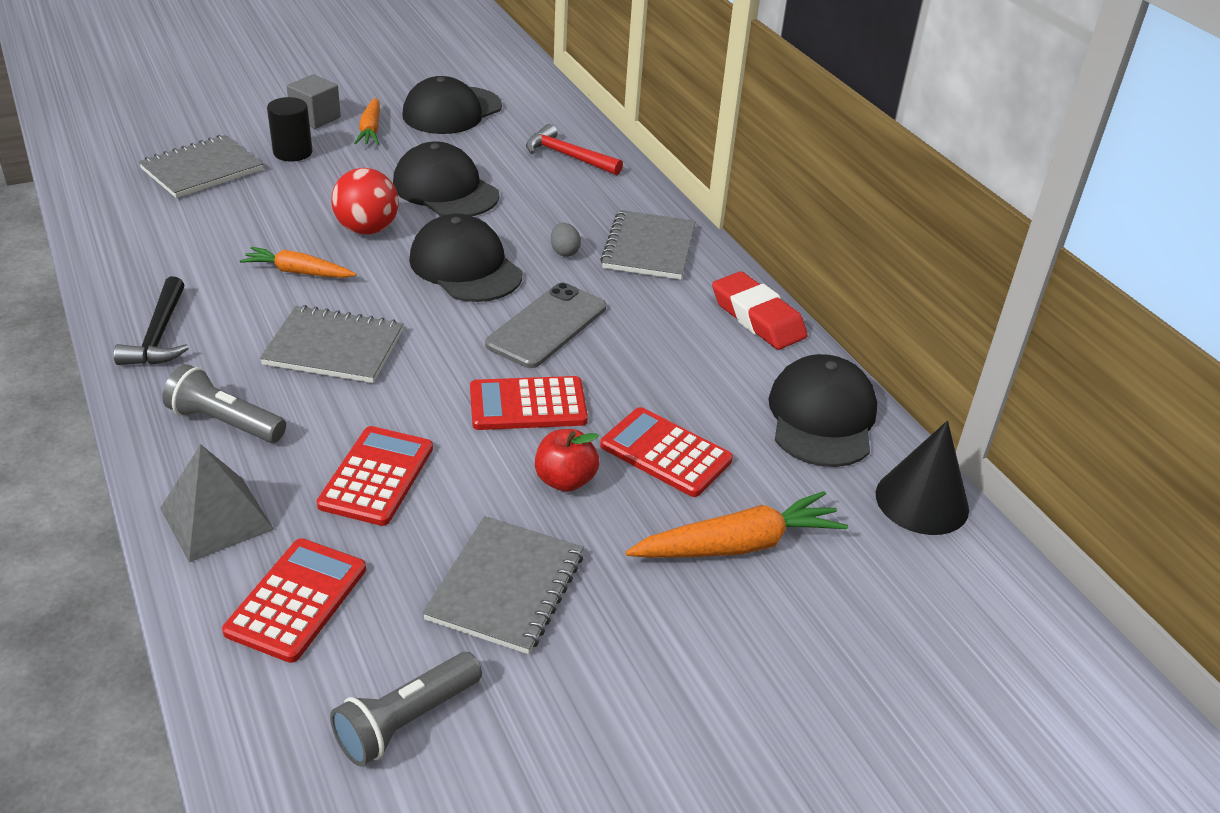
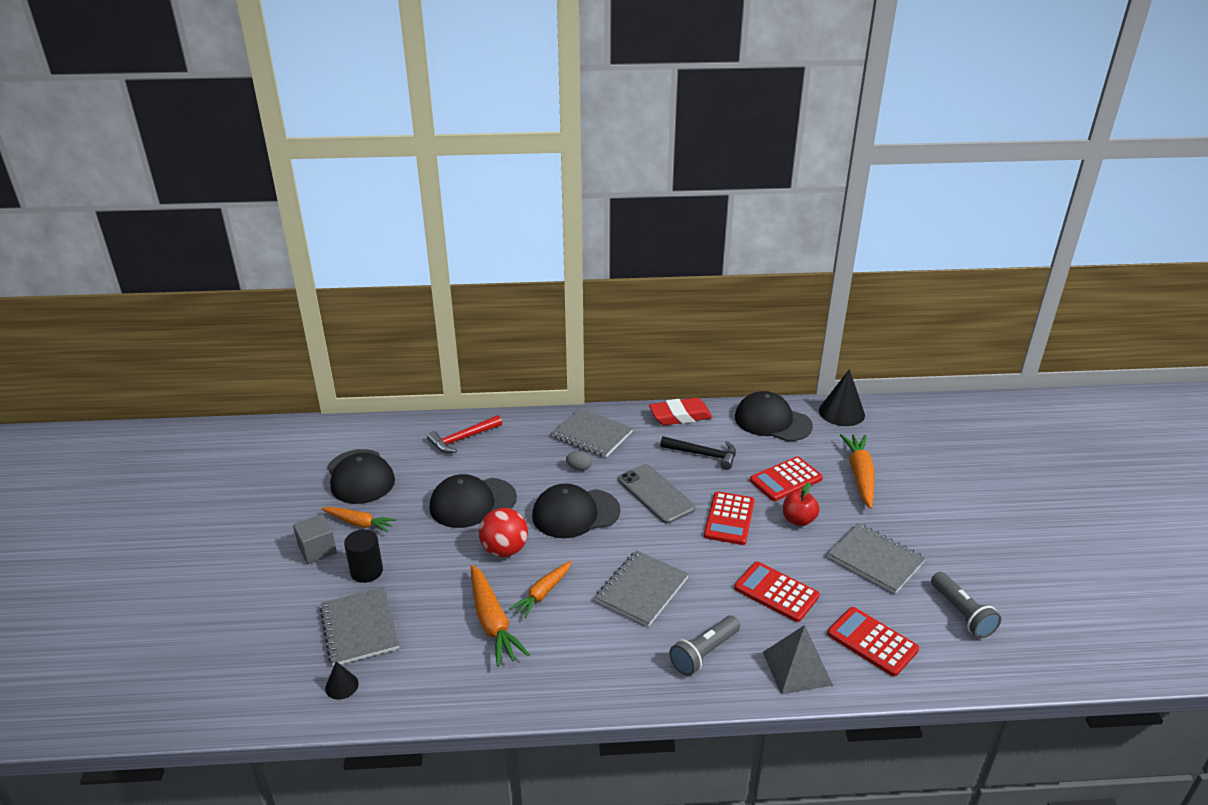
camera: 65 degrees left, 5 degrees down
(115, 180) = (341, 686): none -> black cone
(159, 335) = (591, 677): black hammer -> black hammer (703, 455)
(236, 247) = (492, 622): none -> orange carrot

